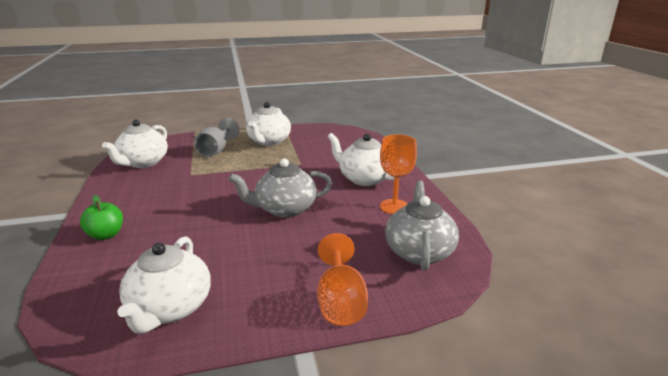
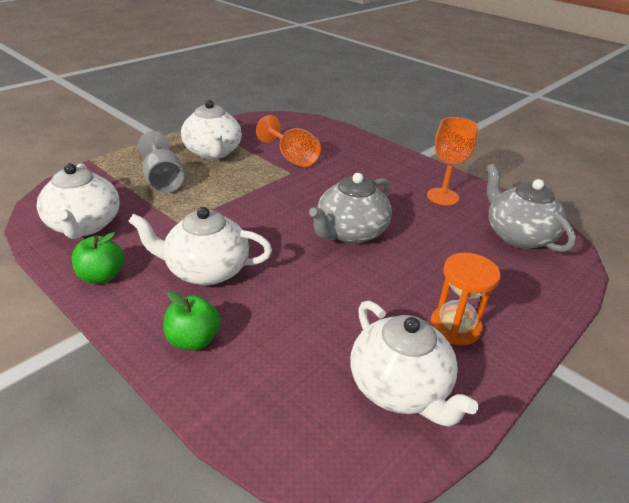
camera: 35 degrees left, 10 degrees up
(113, 189) = (102, 276): none -> green apple
(264, 291) = (455, 327): none -> orange hourglass
(340, 301) = (525, 308): orange goblet -> orange goblet (292, 158)
(364, 179) = (377, 173): white teapot -> white teapot (205, 270)

